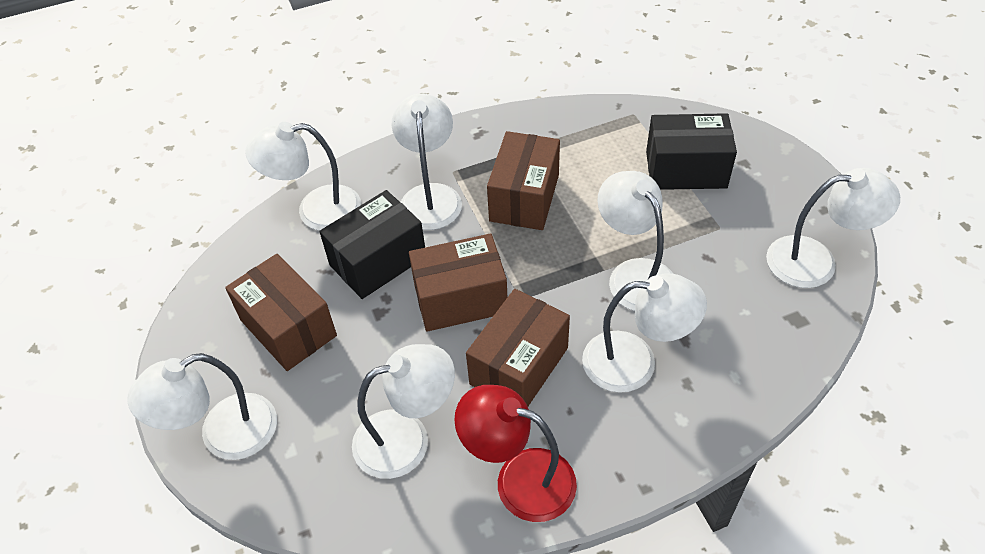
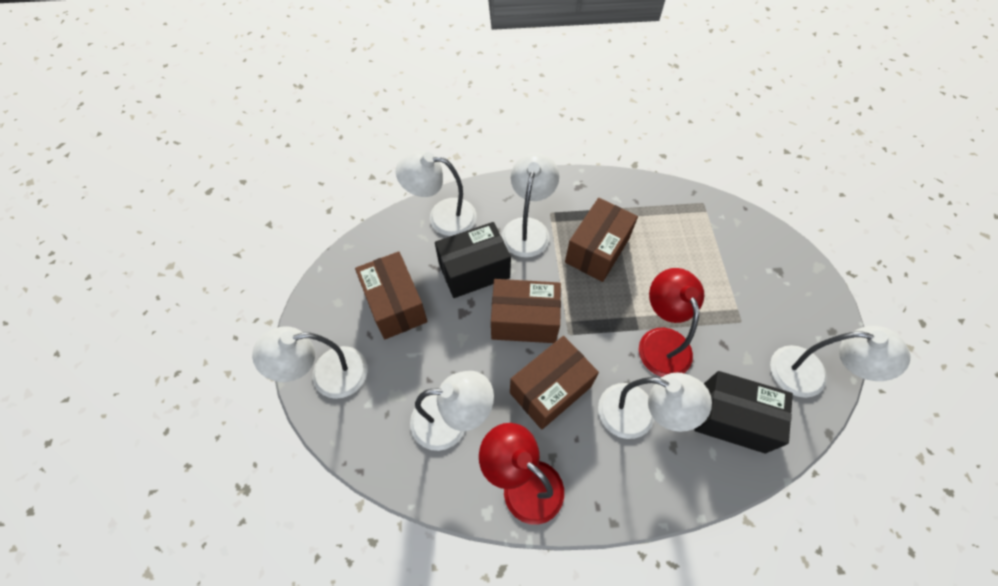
camera: 15 degrees right, 10 degrees up
(634, 274) = (661, 341): white lamp -> red lamp
(686, 169) = (730, 263): black box -> black box (732, 418)

